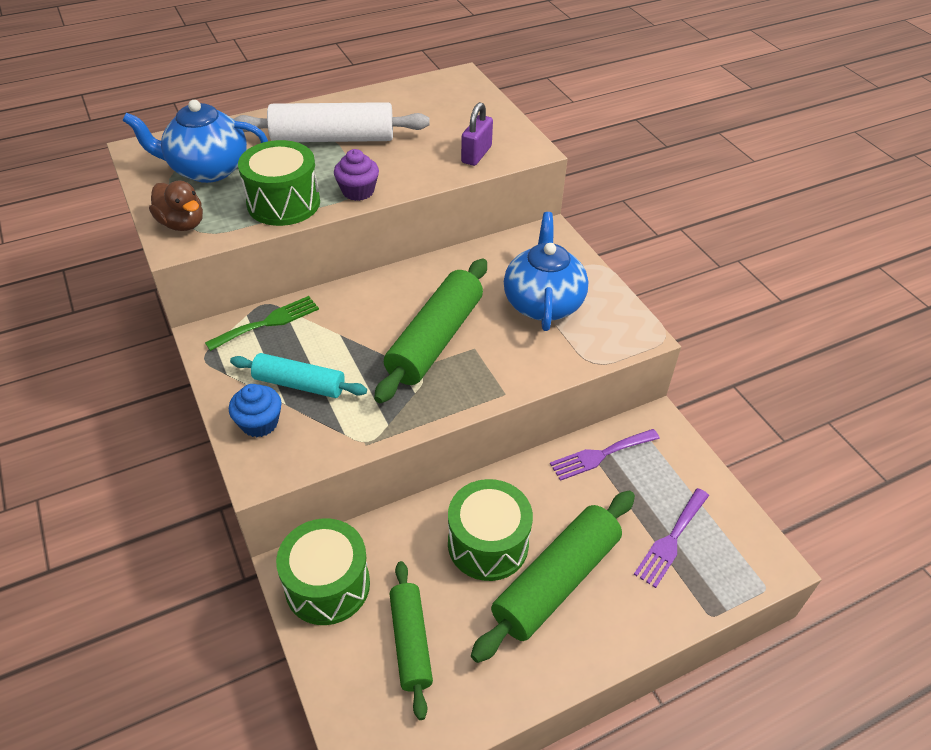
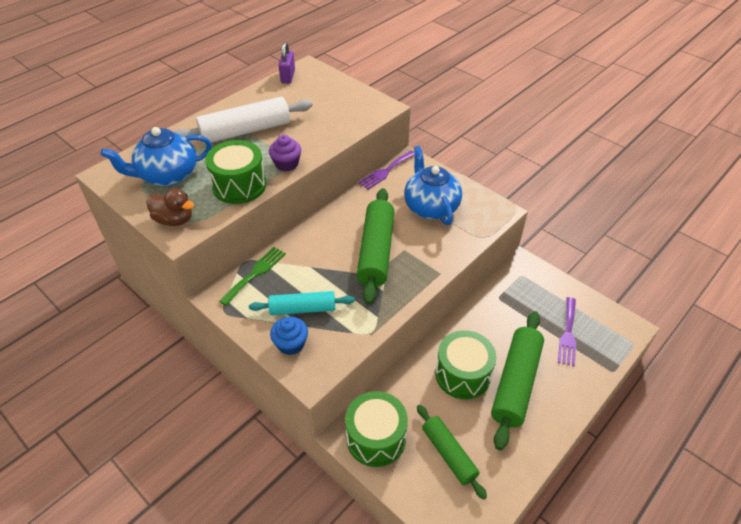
camera: 20 degrees left, 0 degrees up
(476, 154) = (351, 119): purple padlock -> purple padlock (288, 76)
(600, 455) = (500, 295): purple fork -> purple fork (386, 171)

